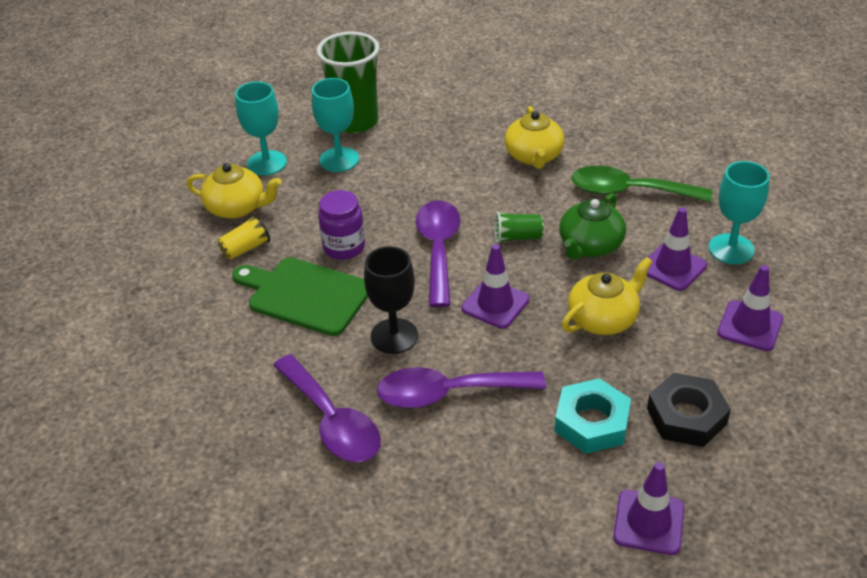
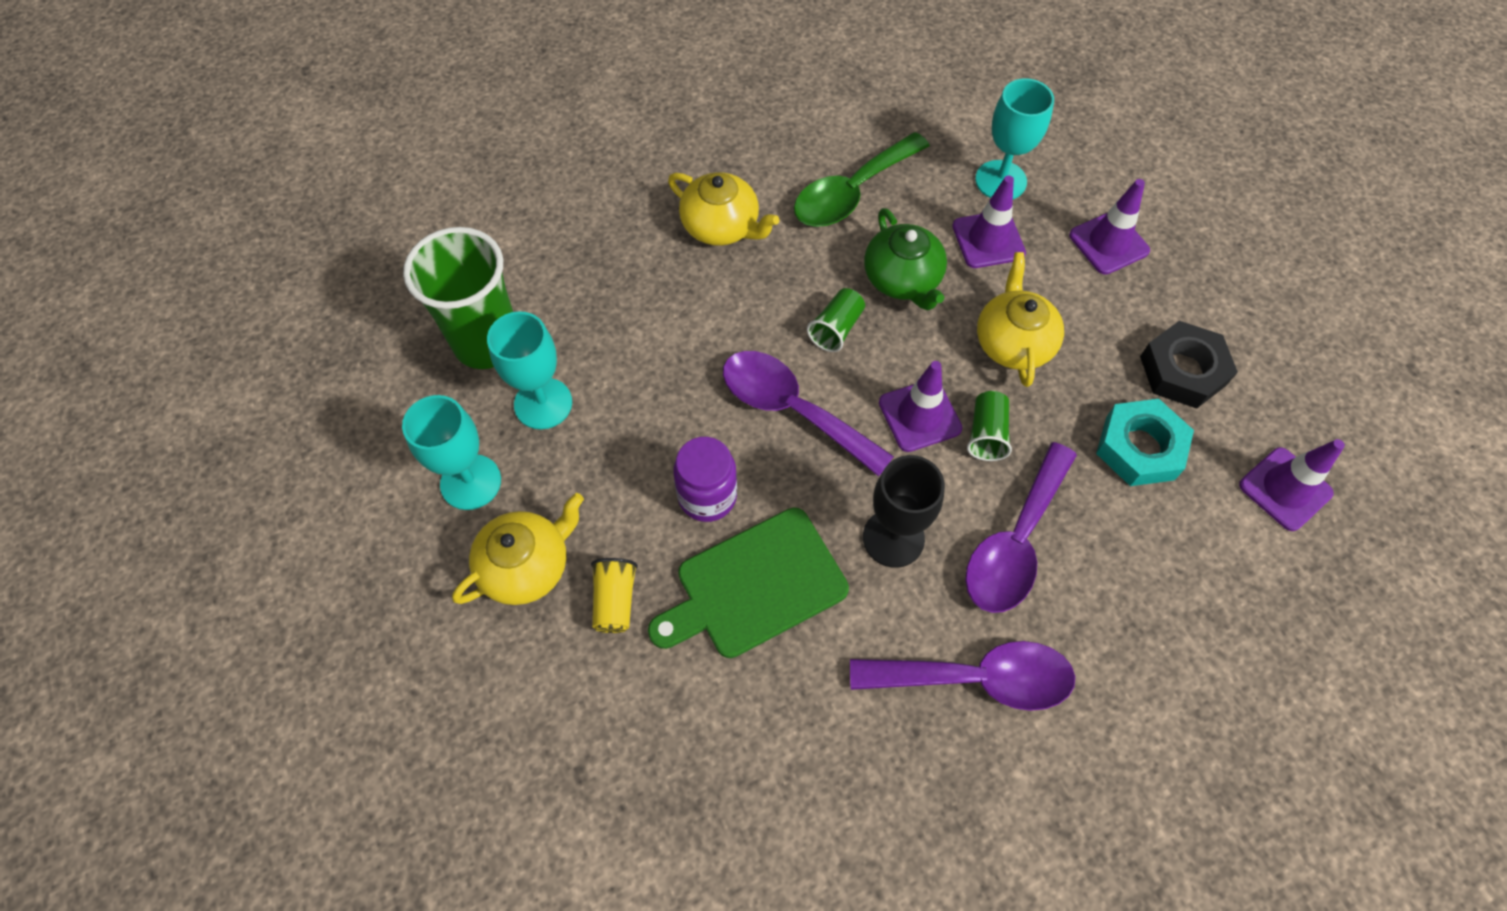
camera: 55 degrees left, 20 degrees up
(516, 341) = (986, 434): none -> green cup

